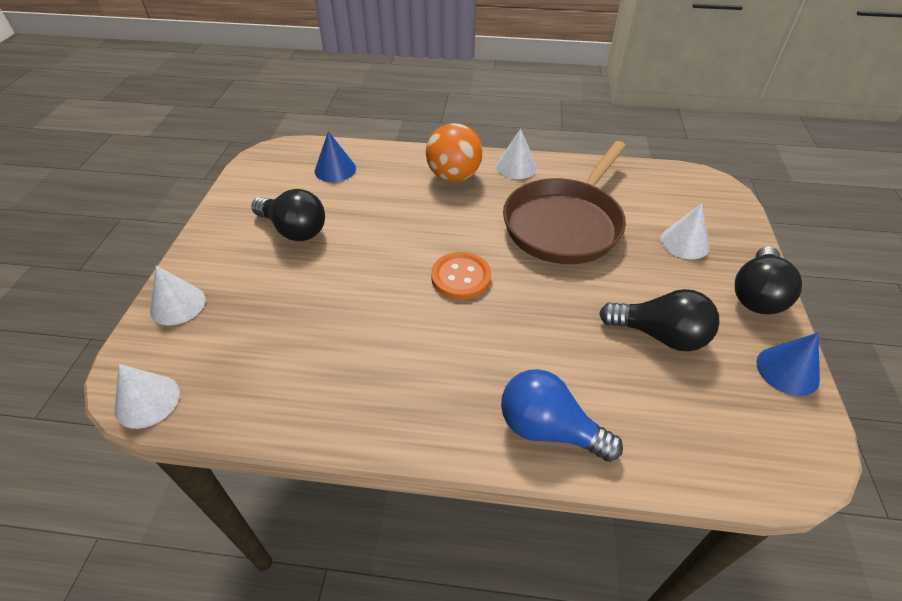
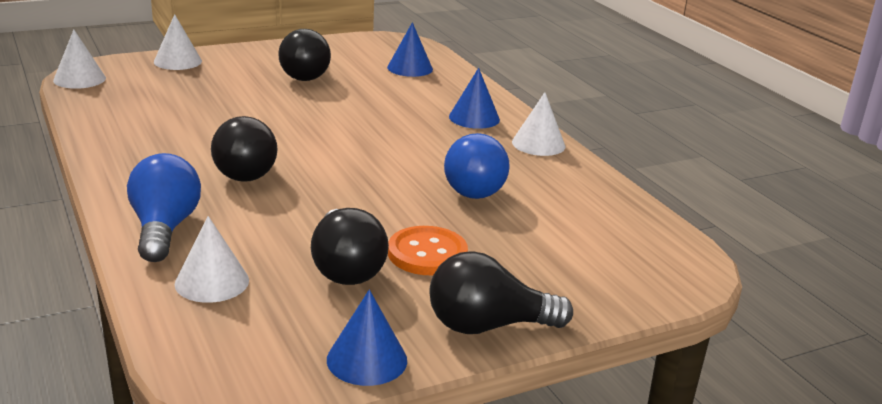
camera: 55 degrees right, 20 degrees down
(454, 176) = (474, 118): orange ball -> blue cone
(461, 277) = (323, 152): orange button -> orange button (427, 253)
(466, 335) = (247, 170): none -> black light bulb
(565, 224) = (471, 187): brown pan -> blue light bulb
(684, 242) = (531, 264): white cone -> white cone (212, 282)

